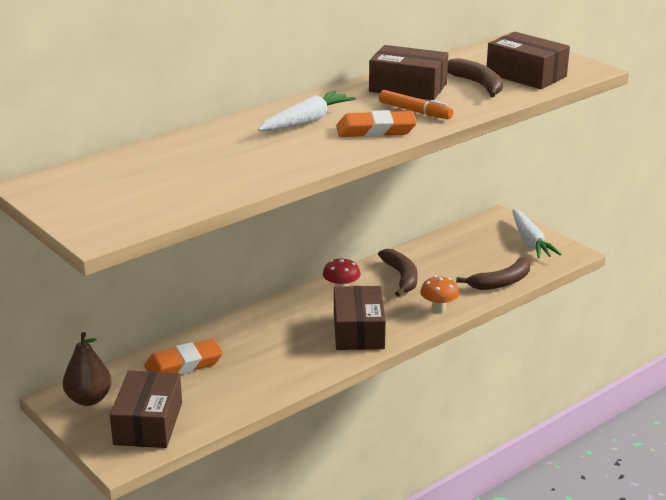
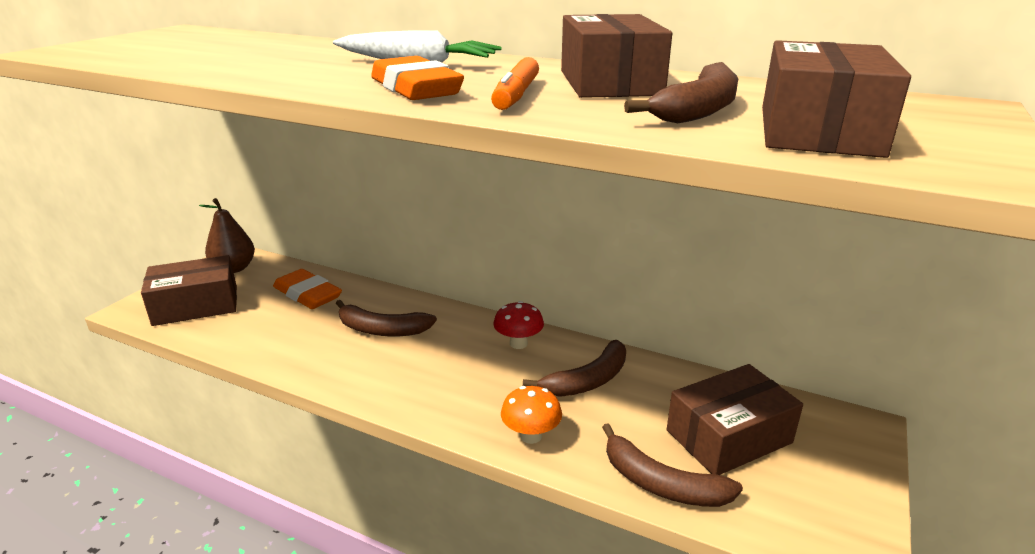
camera: 65 degrees right, 0 degrees up
(275, 338) = (382, 330): none -> brown banana
(358, 331) = (428, 382): brown box -> brown box (728, 436)
(530, 241) = (829, 485): white carrot -> none

